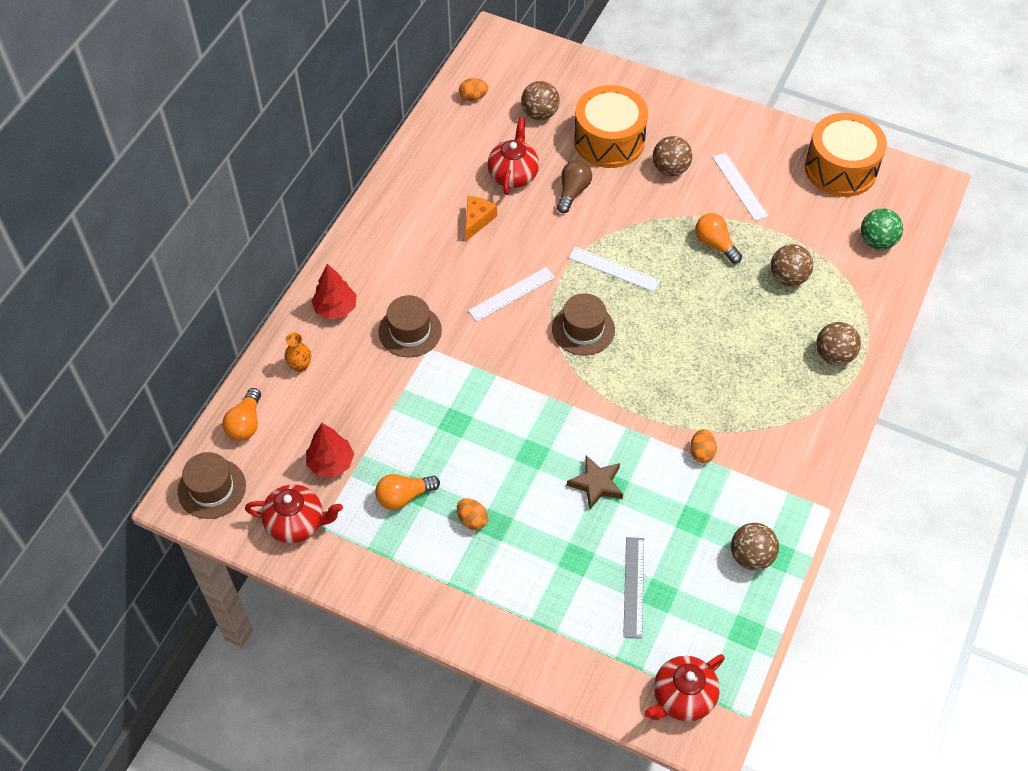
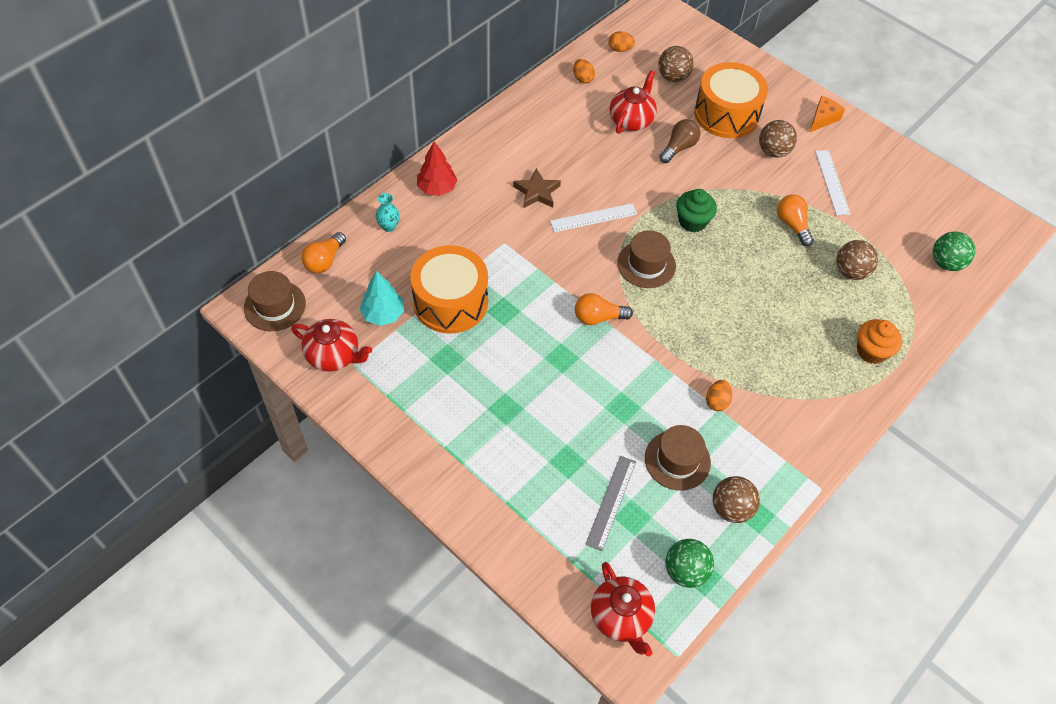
camera: 15 degrees right, 0 degrees up
(300, 366) = (389, 226): orange vase -> turquoise vase
(331, 463) = (383, 314): red tree -> turquoise tree
(404, 496) = (434, 361): orange light bulb -> orange light bulb (598, 317)
(410, 331) = (493, 224): brown hat -> brown hat (677, 460)
(472, 520) = (487, 399): orange egg -> orange egg (582, 79)
(477, 220) = (586, 149): orange cheese -> orange cheese (823, 119)
(596, 484) = (610, 401): brown star -> brown star (537, 192)
(614, 269) = (692, 221): white ruler -> green cupcake
(682, 697) = (621, 617): red teapot -> red teapot turned 90 degrees counterclockwise
(728, 632) = (685, 571): none -> green ball
(834, 355) = (871, 351): brown ball -> orange cupcake
(840, 169) = (932, 191): orange drum -> orange drum (450, 302)

